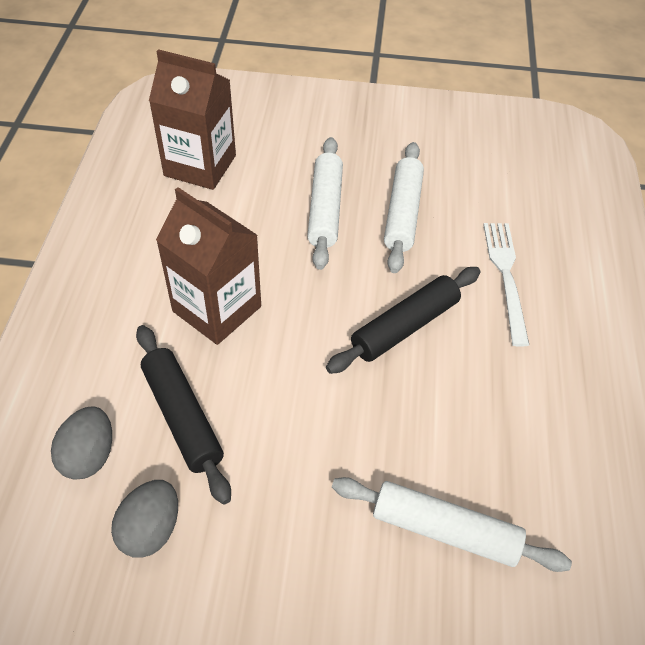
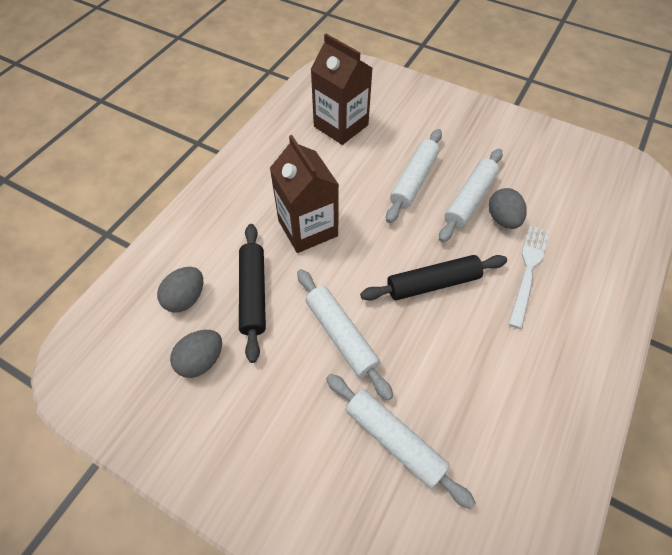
camera: 25 degrees right, 5 degrees up
(323, 428) = (341, 335): none -> white rolling pin
(451, 225) = (502, 219): none -> grey egg

